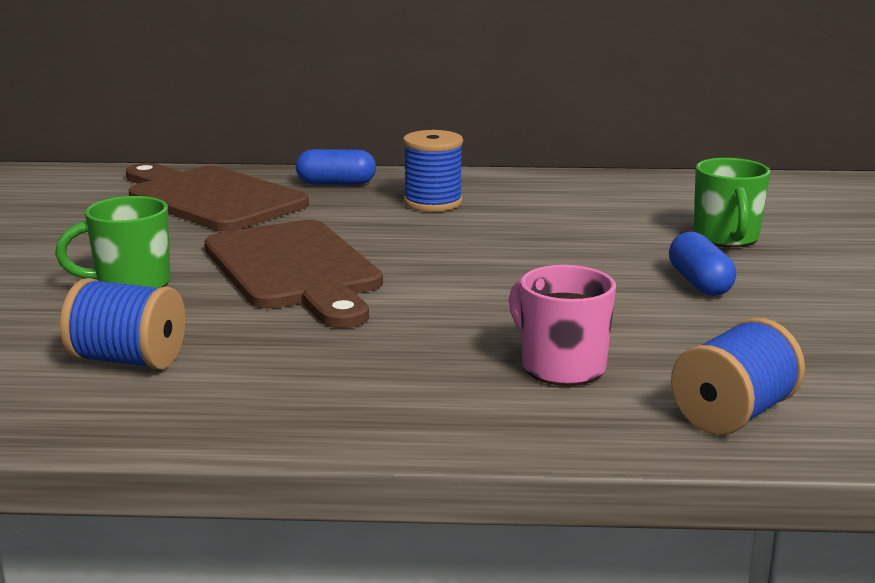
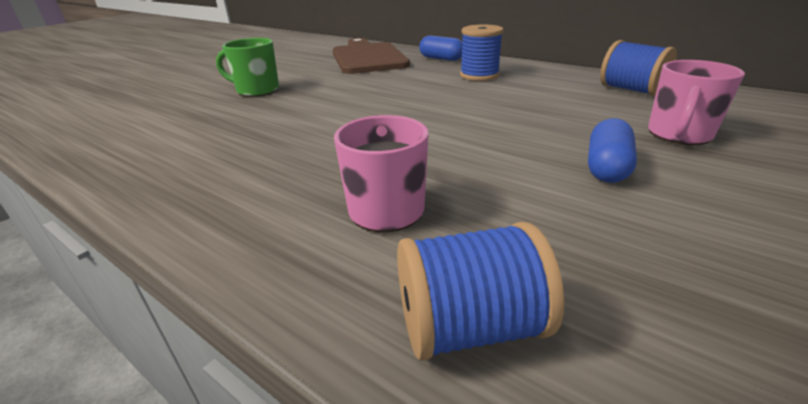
camera: 35 degrees right, 10 degrees up
(128, 360) = (177, 129): blue spool -> blue spool (631, 90)
(295, 270) = (341, 98): brown cutting board -> none
(726, 238) = (678, 135): green mug -> pink mug

